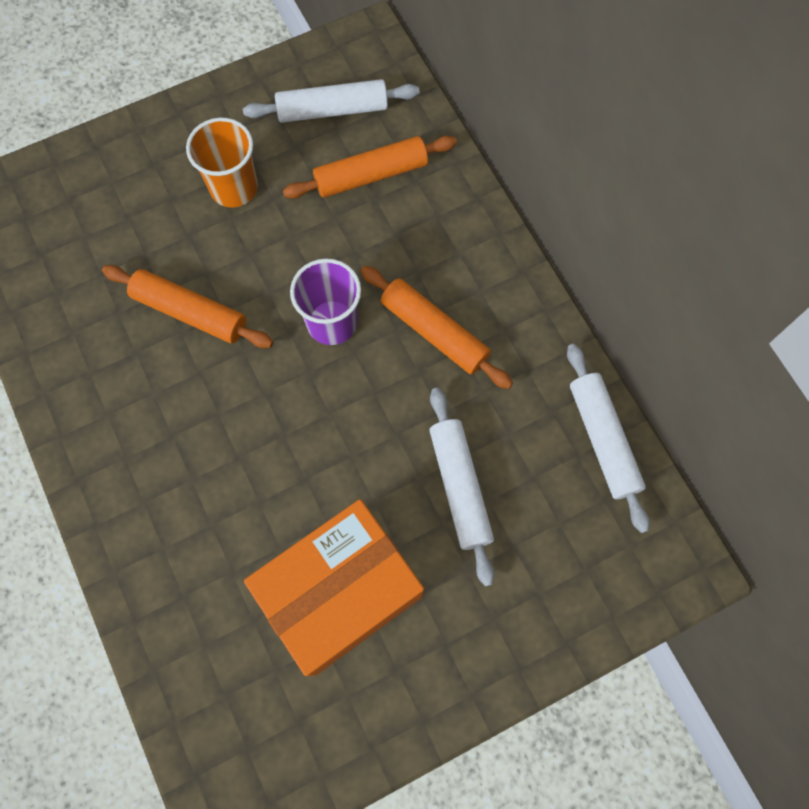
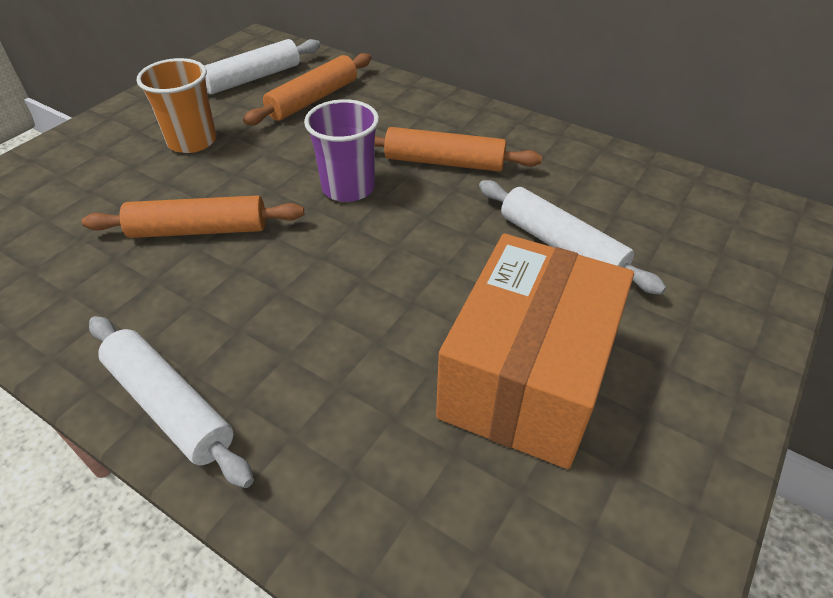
camera: 30 degrees left, 25 degrees down
(603, 439) = (640, 171): white rolling pin -> white rolling pin (170, 405)

